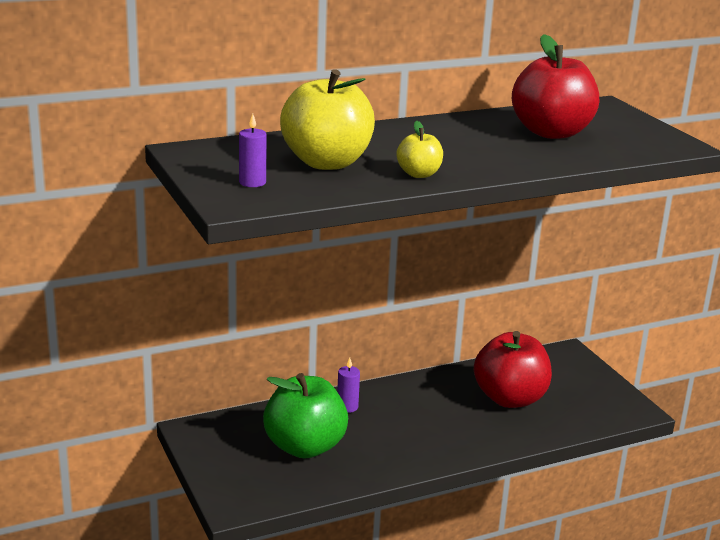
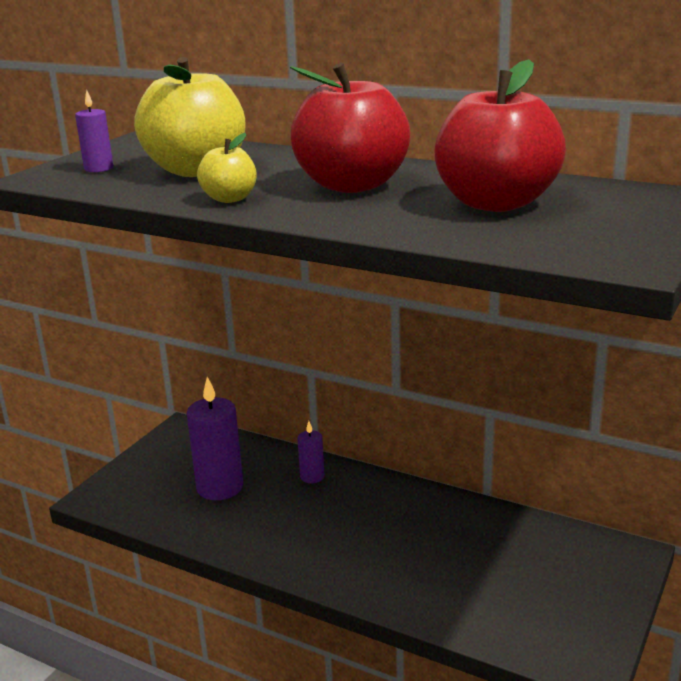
camera: 55 degrees right, 0 degrees up
(305, 447) = (220, 487): green apple -> purple candle
(510, 398) = (466, 558): red apple -> red apple (352, 185)

